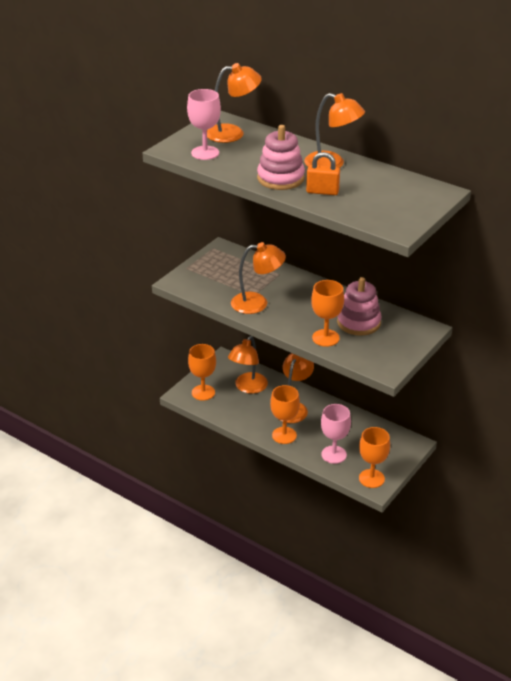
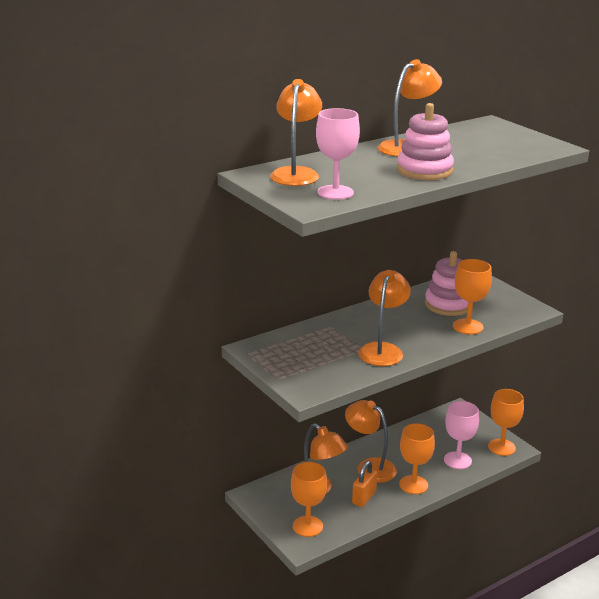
camera: 70 degrees left, 10 degrees down
(322, 191) = (465, 160): orange padlock -> orange padlock (364, 497)

